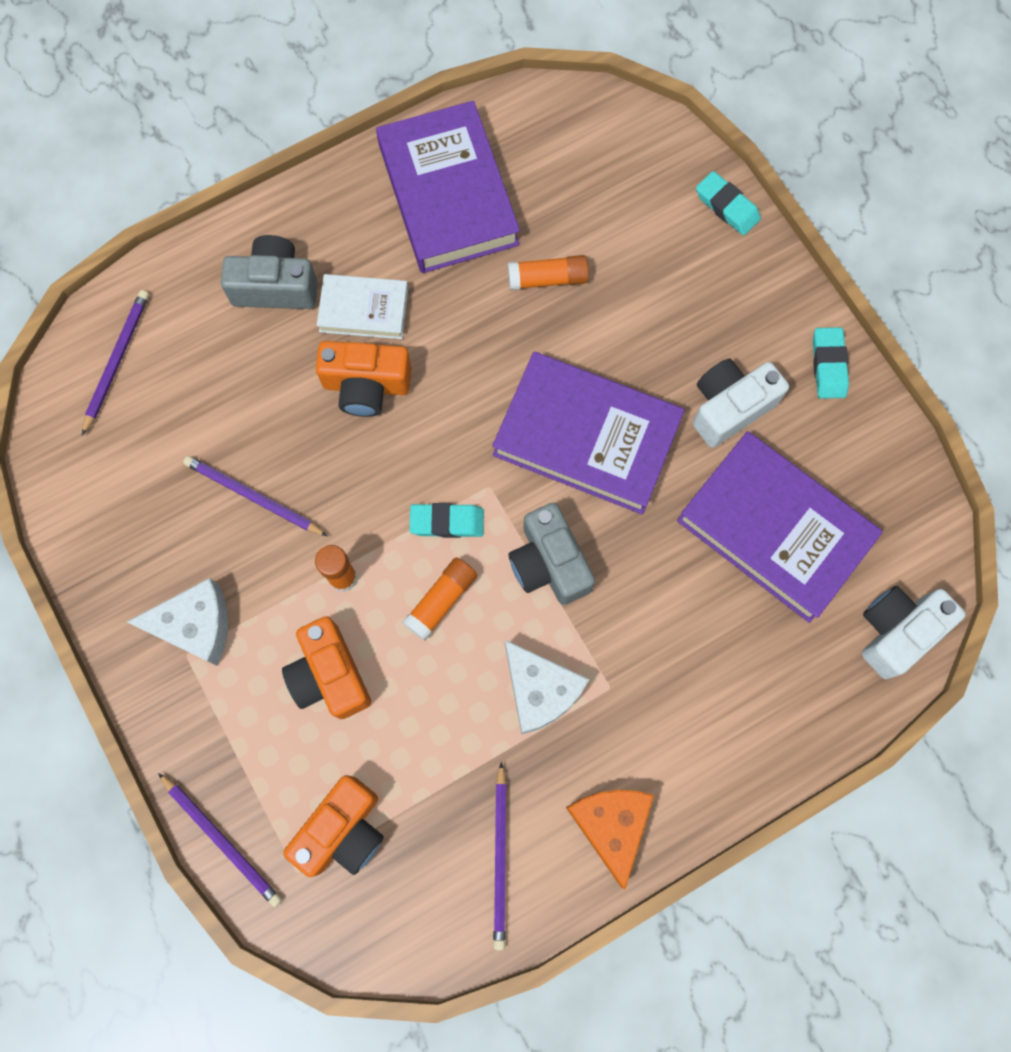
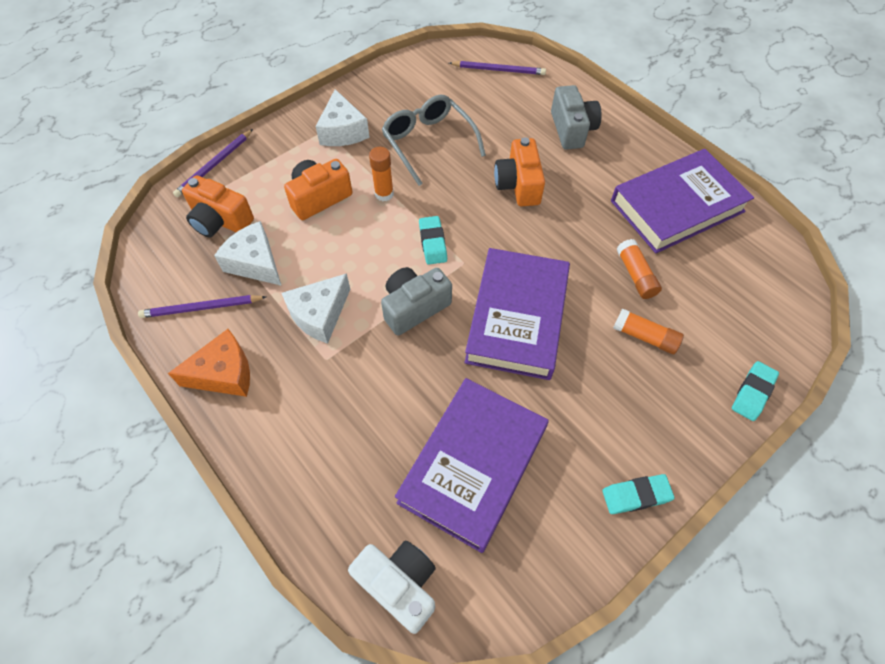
camera: 80 degrees right, 15 degrees down
(253, 497) = (428, 143): purple pencil -> grey glasses
(364, 310) = (572, 175): white book -> none
(435, 778) = (255, 263): none -> white cheese
(441, 600) = (376, 248): orange glue stick -> orange glue stick (645, 337)
(729, 407) = (571, 417): white camera -> none

